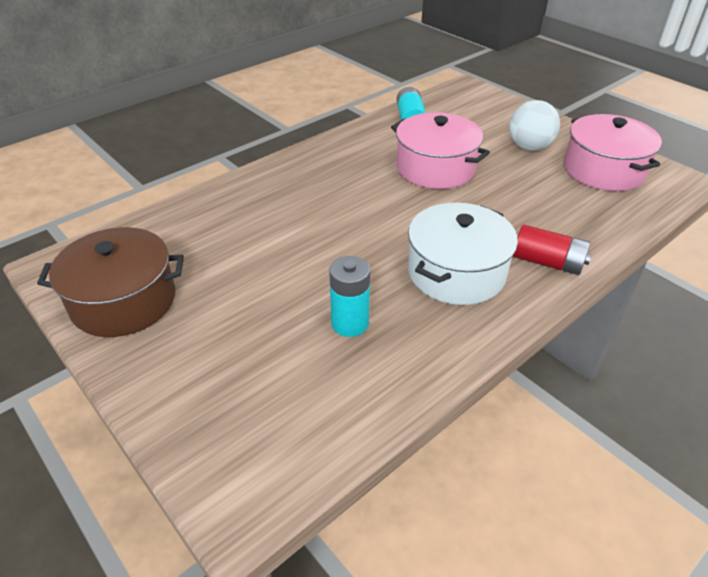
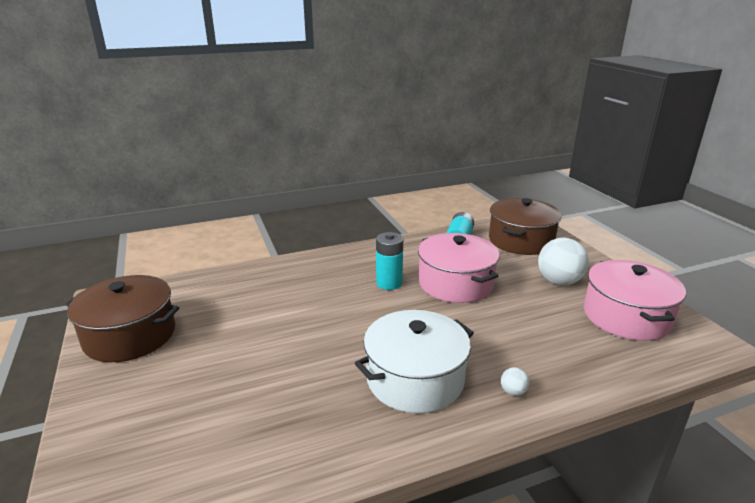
camera: 20 degrees right, 15 degrees down
(350, 323) = (287, 400): turquoise battery -> turquoise battery (389, 283)
(471, 110) = (521, 241): none -> brown pot
(547, 262) = (513, 392): red battery -> white ball

